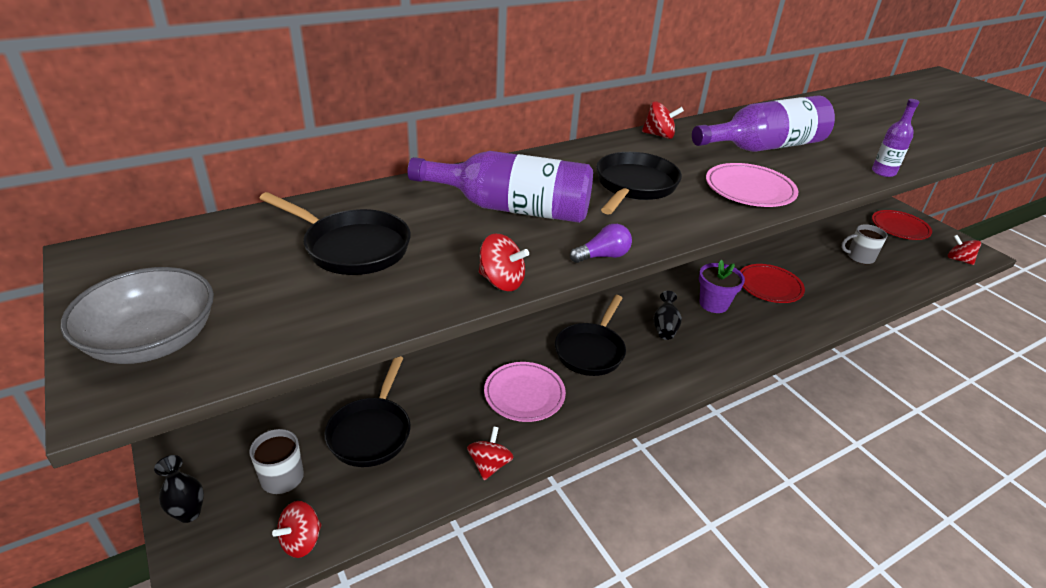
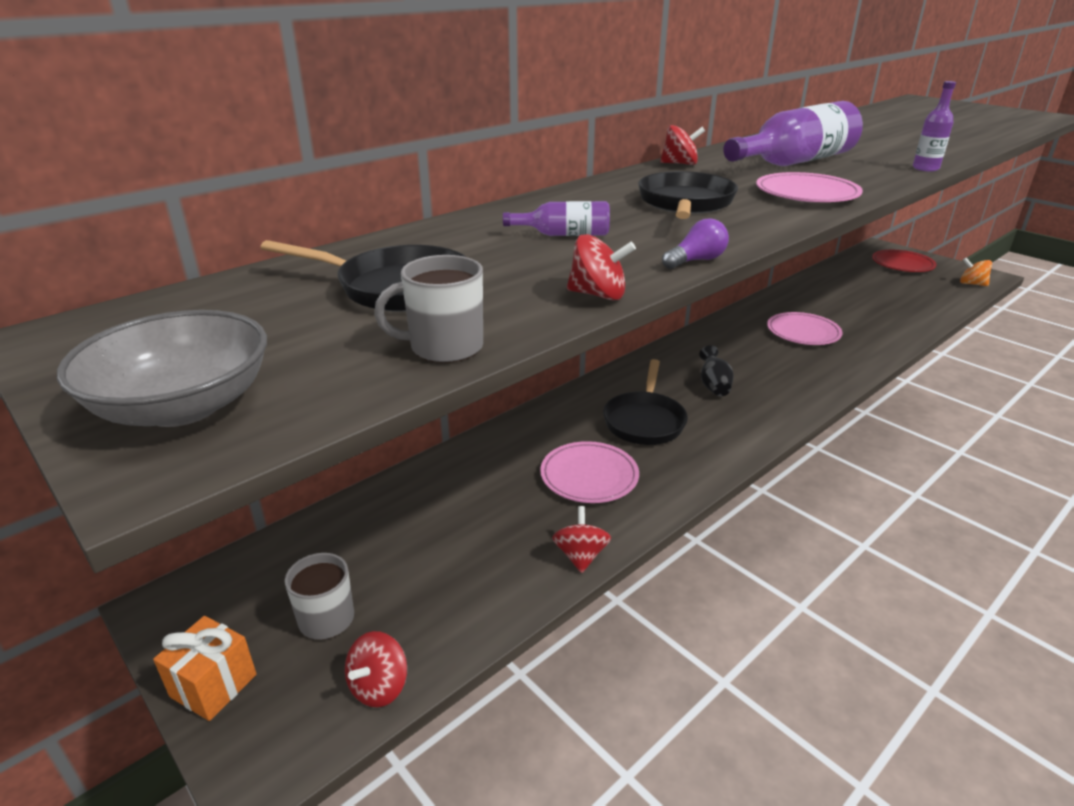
camera: 10 degrees left, 5 degrees down
(189, 513) = (213, 685): black vase -> orange gift
(371, 432) = (422, 547): black pan -> none
(512, 208) = (564, 234): purple bottle -> purple bottle, size x0.48
(713, 304) = (754, 357): purple flower pot -> none
(769, 286) = (803, 332): red plate -> pink plate
(859, 257) = (878, 294): grey mug -> grey mug (444, 347)
(958, 260) = (972, 284): red spinning top -> orange spinning top

